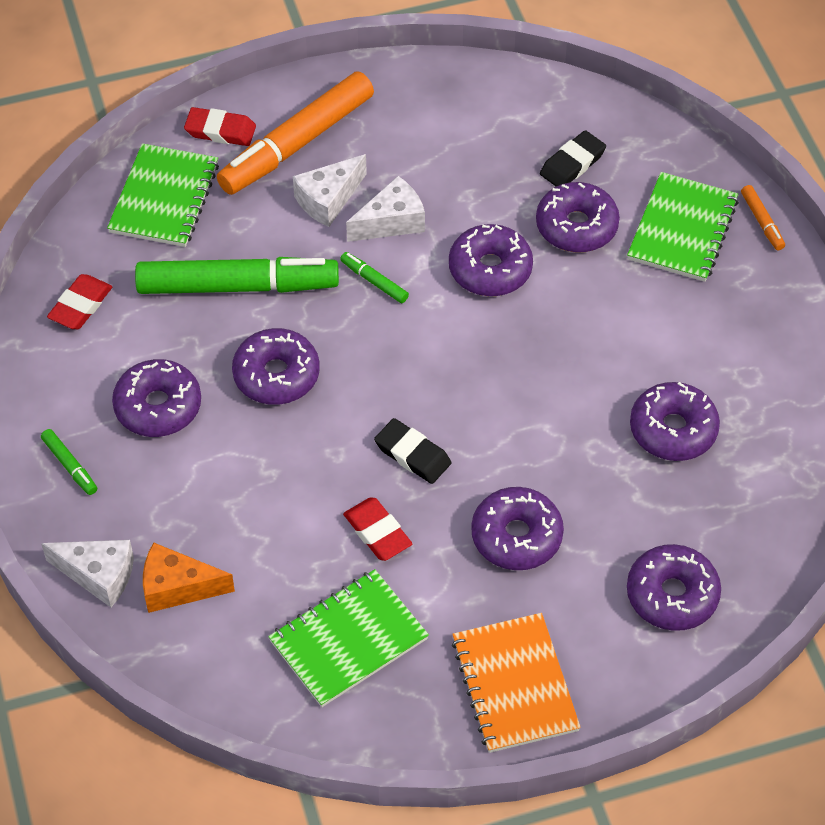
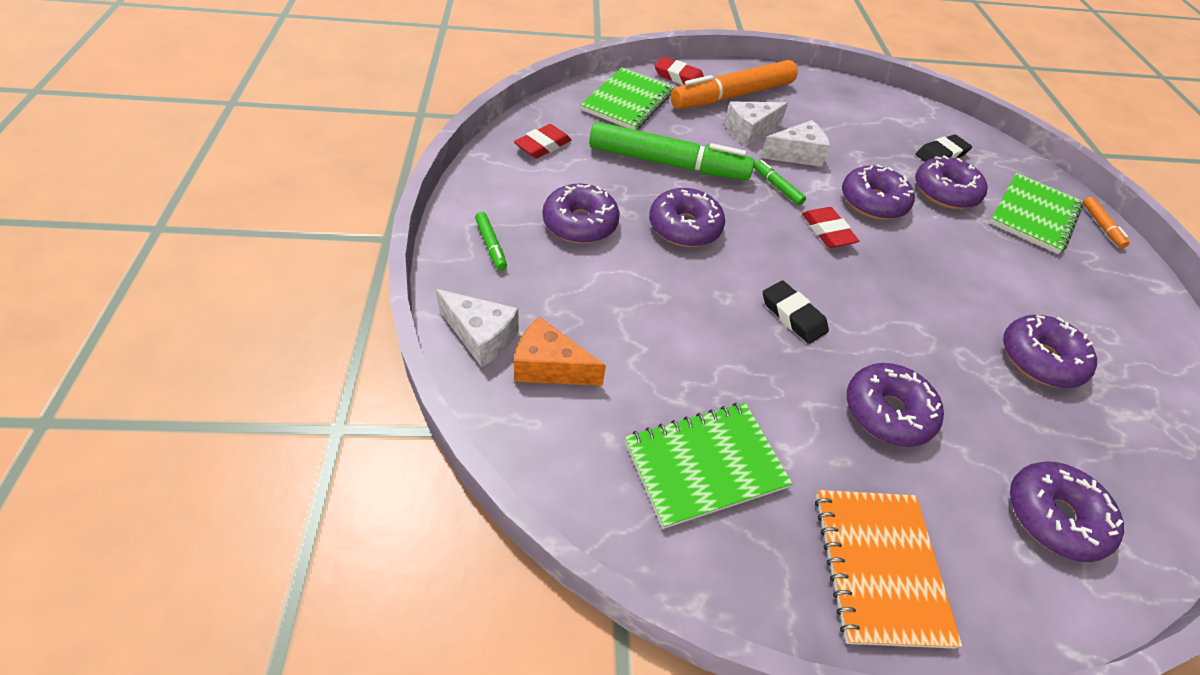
camera: 10 degrees right, 5 degrees down
(377, 532) = (751, 371): red eraser -> red eraser (827, 231)

